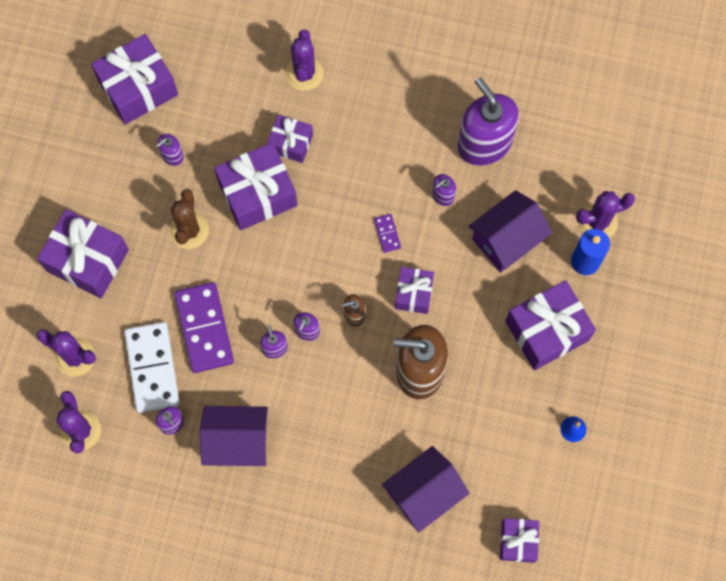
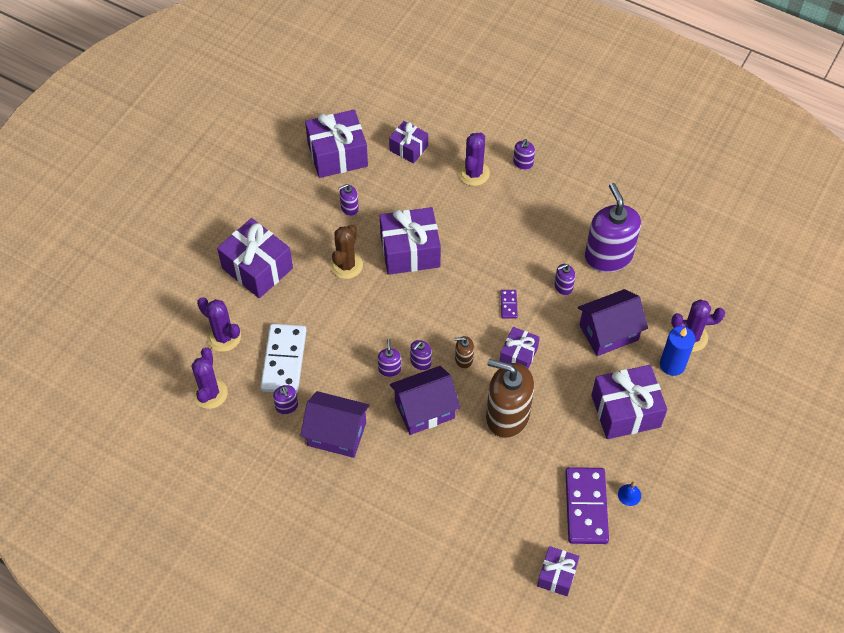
camera: 15 degrees right, 15 degrees down
(204, 328) = (335, 340): purple domino -> purple domino (586, 507)
(290, 143) = (448, 221): purple gift -> purple gift (408, 148)
(358, 46) = (523, 163): none -> purple soap dispenser
(424, 493) = (484, 514): purple house -> purple house (424, 409)

